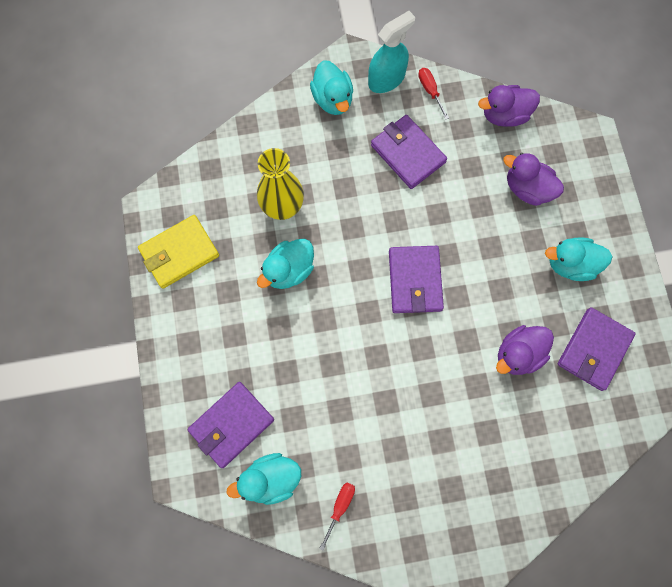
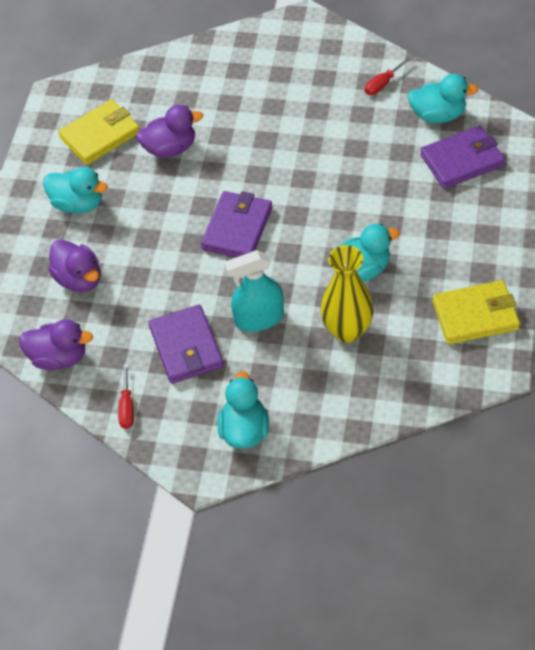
camera: 155 degrees left, 20 degrees down
(386, 79) = (170, 435): turquoise spray bottle -> turquoise spray bottle (259, 318)
(594, 350) = (100, 135): purple wallet -> yellow wallet

